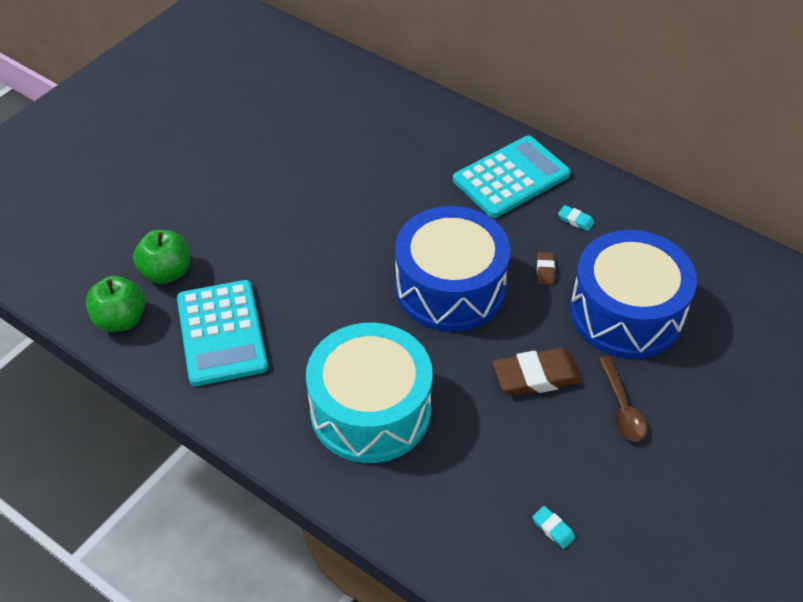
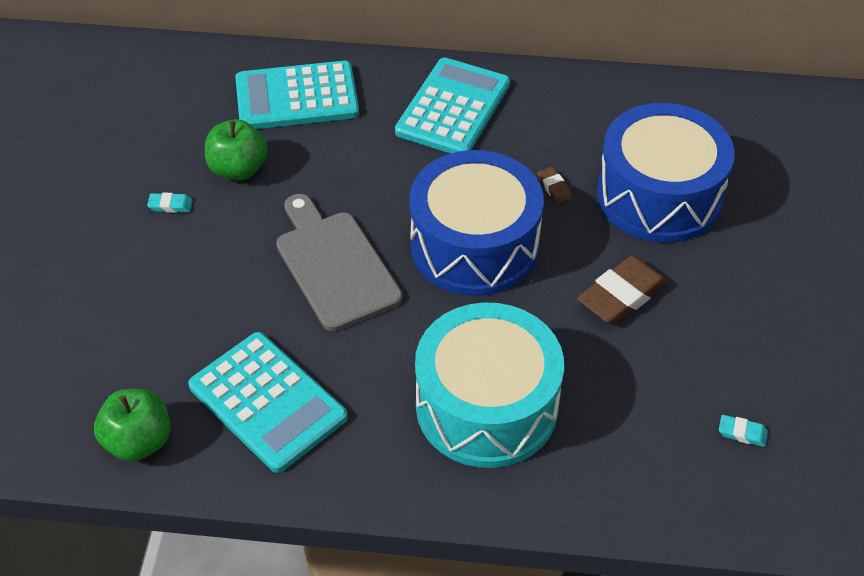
camera: 30 degrees left, 0 degrees up
(166, 272) = (153, 365): green apple -> green apple (238, 169)
(338, 257) = (335, 265): none -> grey cutting board
(400, 124) = (297, 97): none -> turquoise calculator
(575, 220) = (547, 125): turquoise eraser -> turquoise eraser (170, 205)
(622, 407) = (719, 288): brown spoon -> none

